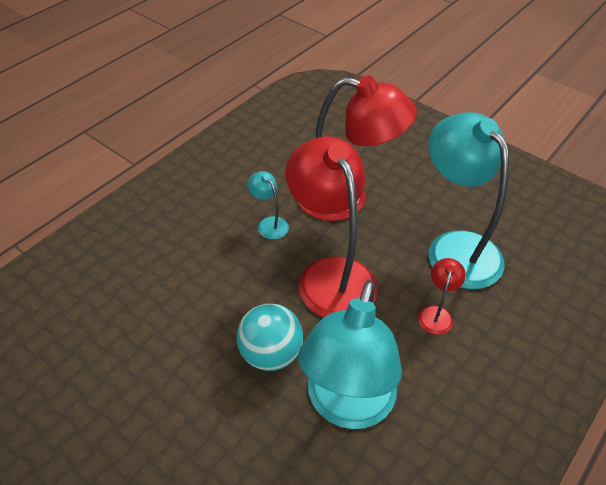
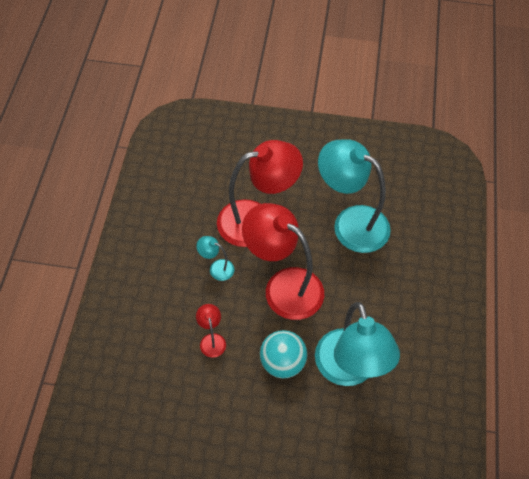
camera: 30 degrees left, 10 degrees up
(436, 313) = (366, 279): red lamp -> red lamp (212, 340)

